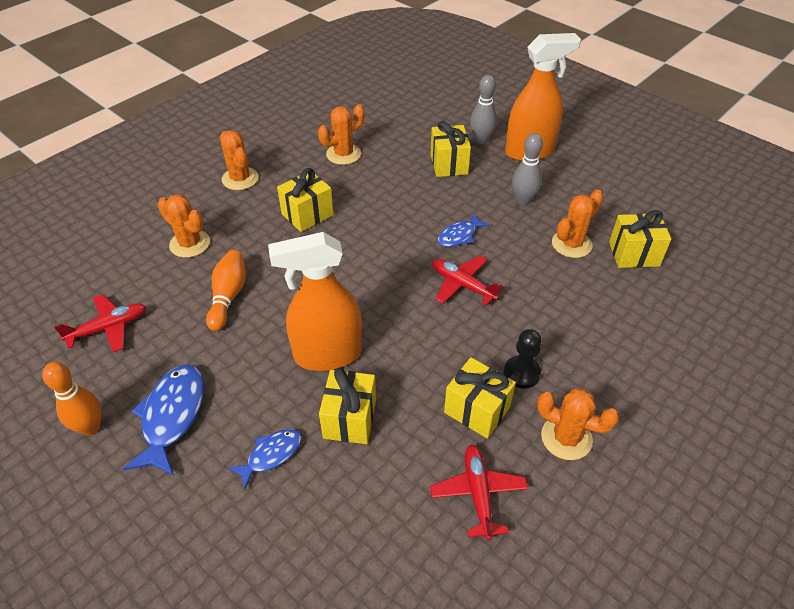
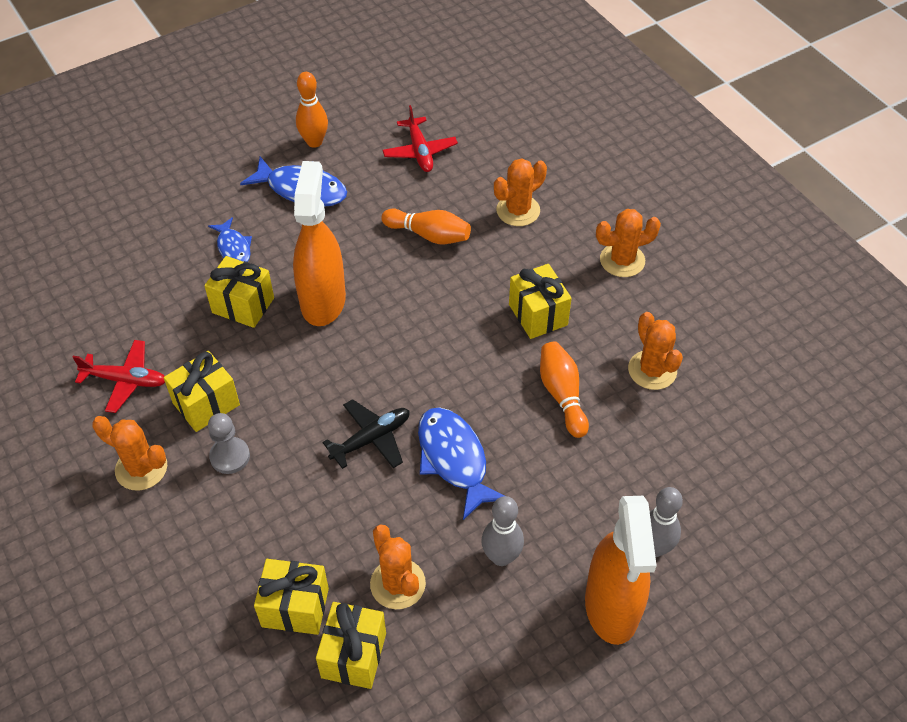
camera: 105 degrees right, 5 degrees up
(380, 192) = (562, 395): none -> orange bowling pin
(449, 164) = (603, 488): yellow gift -> yellow gift (295, 607)
(459, 236) = (454, 459): blue fish -> blue fish, size x1.68
(462, 285) = (371, 439): red plane -> black plane
(521, 373) = (230, 456): black pawn -> grey pawn
(566, 438) = (141, 468): orange cactus -> orange cactus turned 75 degrees clockwise

